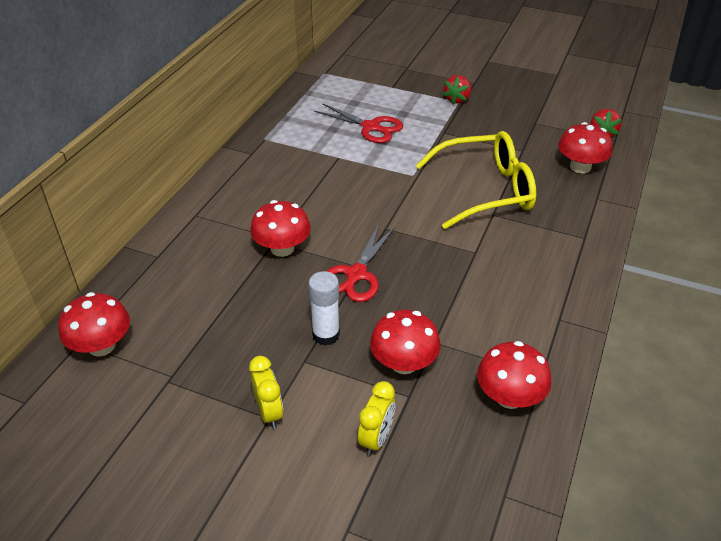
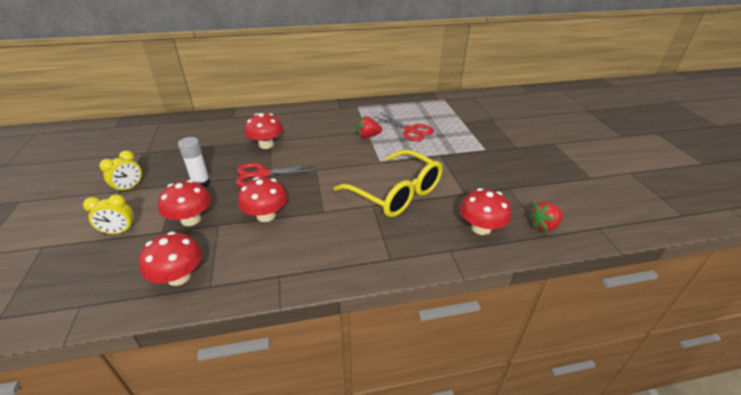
camera: 55 degrees right, 5 degrees down
(101, 346) = (159, 128): red mushroom -> red mushroom (266, 215)
(371, 127) = (410, 130): red scissors -> red scissors turned 45 degrees counterclockwise
(457, 99) = (486, 148): red strawberry -> red strawberry (368, 136)

